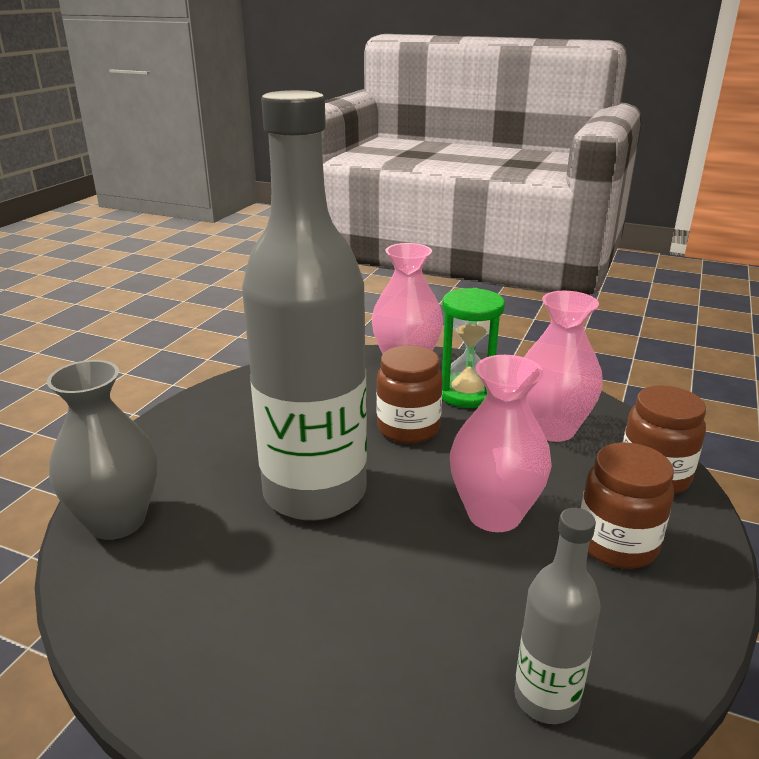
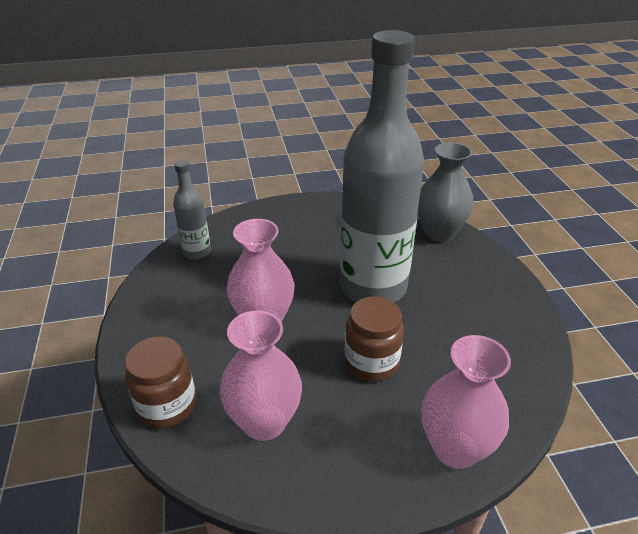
camera: 145 degrees right, 10 degrees up
(467, 393) = (363, 432): green hourglass -> none
(617, 544) = (183, 334): brown jar -> none

